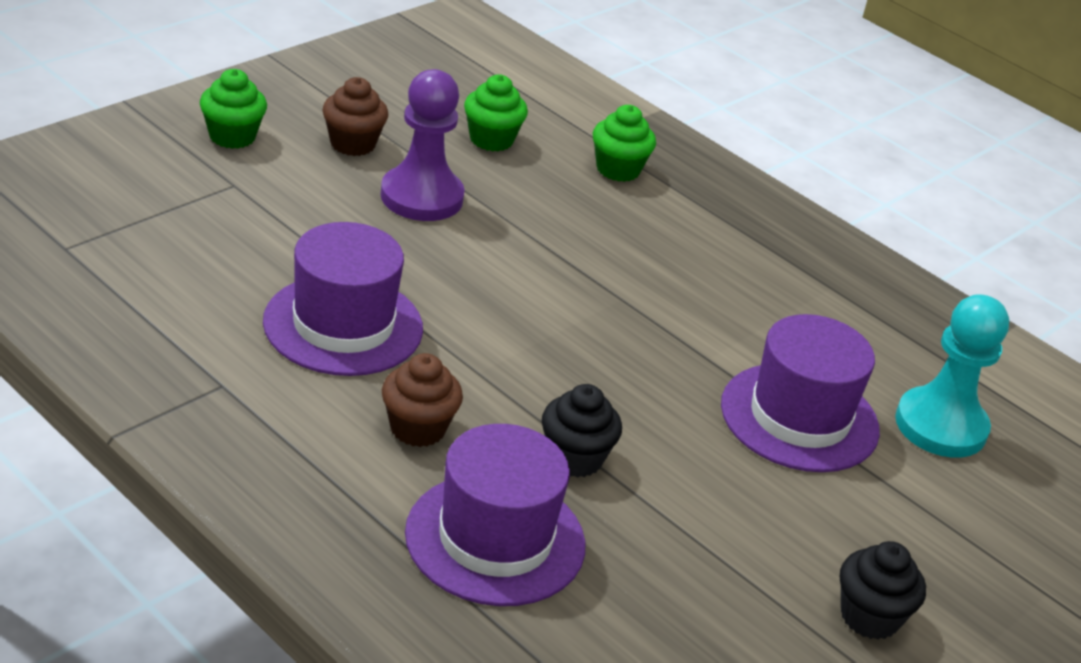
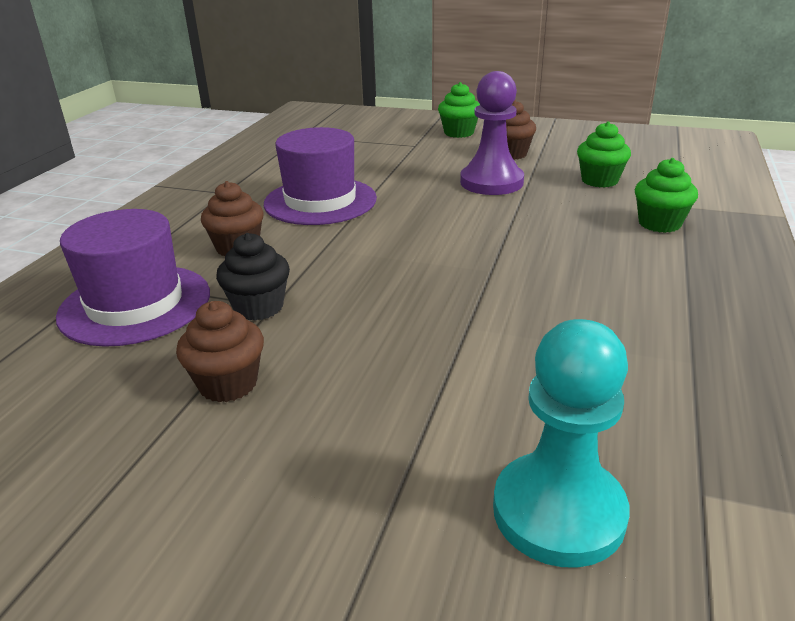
camera: 70 degrees right, 5 degrees down
(699, 518) = (228, 384): none -> brown cupcake
(799, 417) = (442, 400): purple hat -> none
(869, 617) = (139, 542): black cupcake -> none

